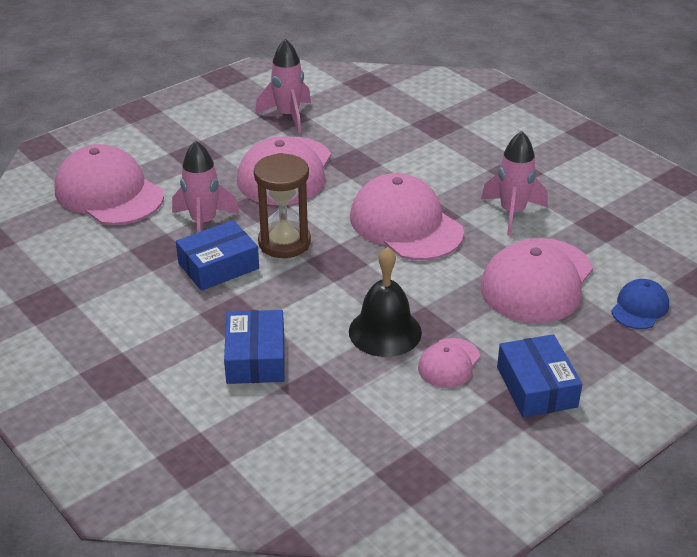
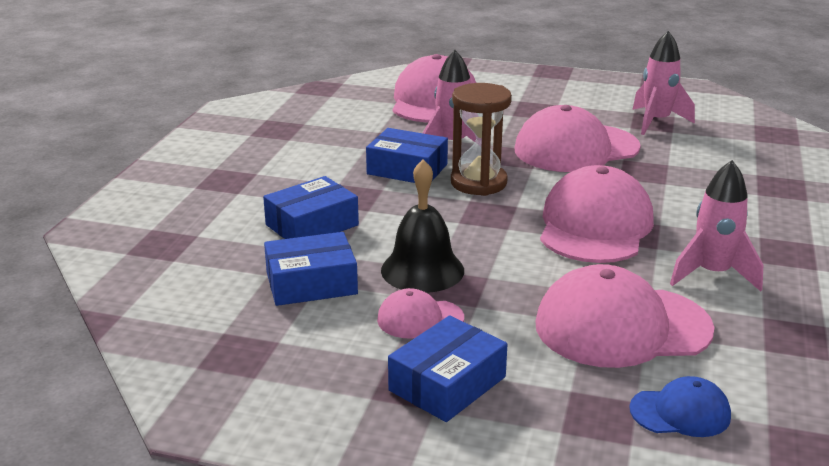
camera: 55 degrees right, 10 degrees down
(348, 396) = (311, 283): none -> blue box

